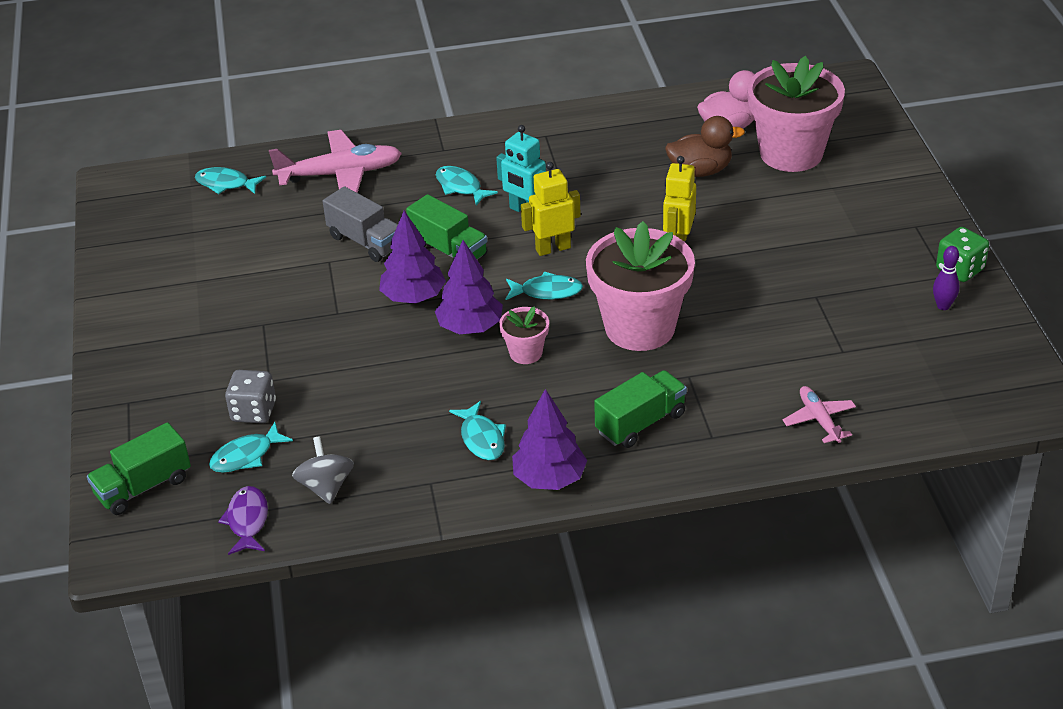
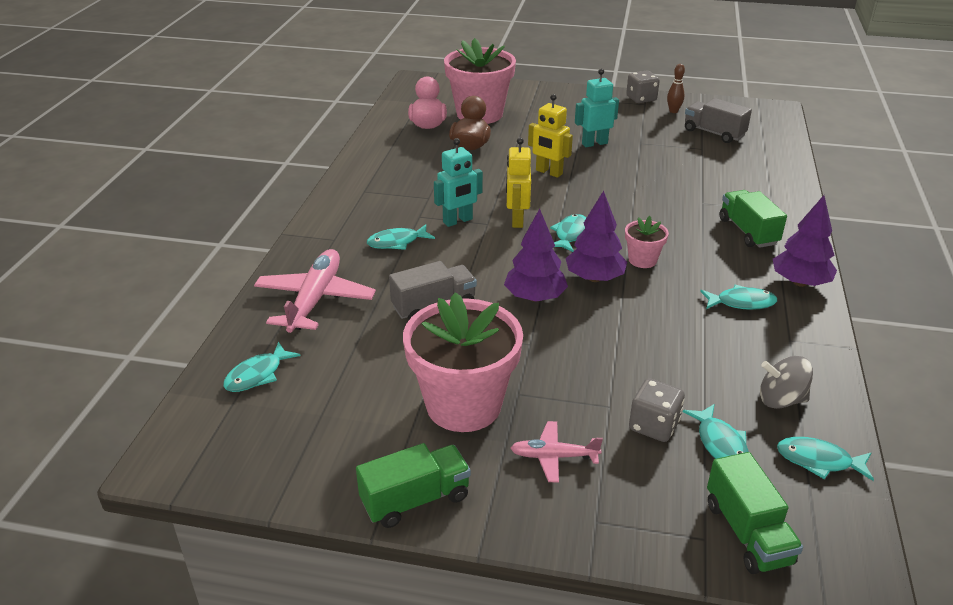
camera: 70 degrees left, 5 degrees down
(247, 521) = (819, 461): purple fish -> turquoise fish
(448, 250) = (481, 266): green truck -> green truck (415, 499)
(640, 327) = (638, 208): pink flower pot -> pink flower pot (463, 405)
(783, 259) = (594, 143): none -> turquoise robot
(819, 420) = (768, 171): pink plane -> pink plane (554, 456)
(901, 354) = (714, 133): none -> grey truck
(943, 306) = (673, 111): purple bowling pin -> brown bowling pin
(960, 269) = (641, 99): green dice -> grey dice

